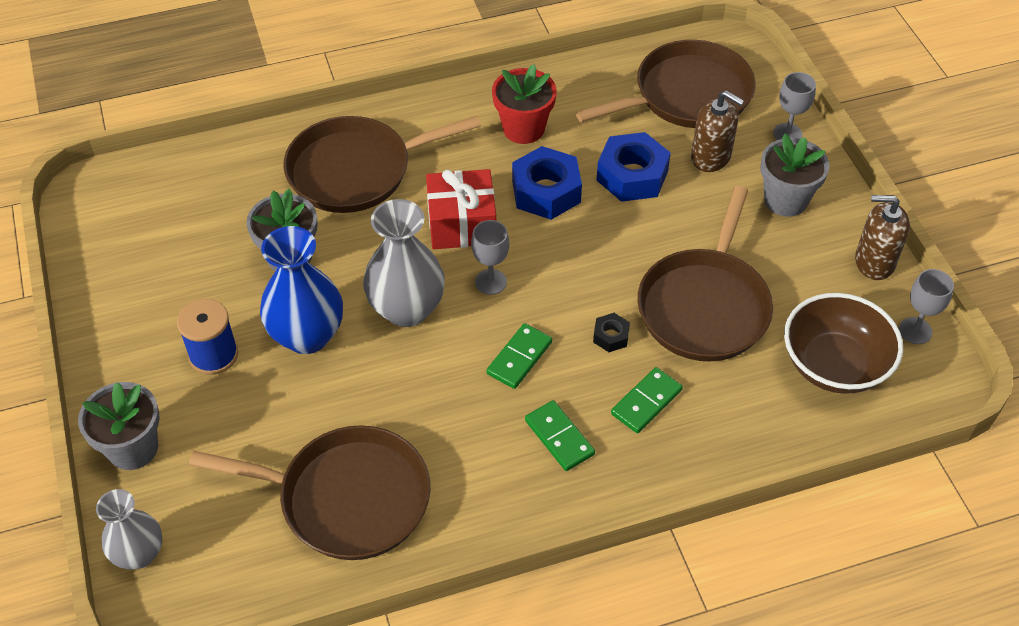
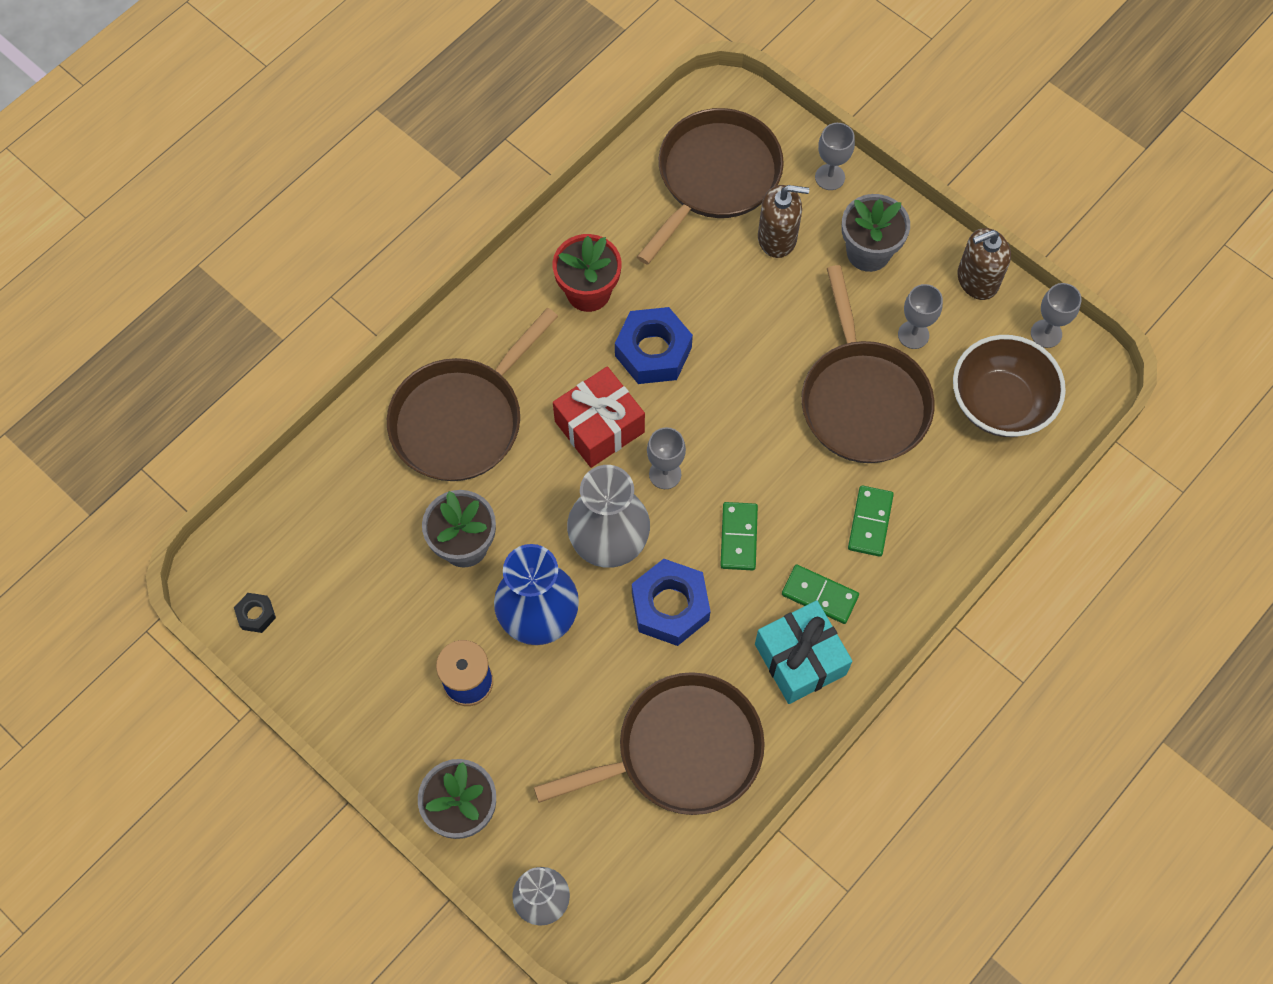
camera: 30 degrees left, 15 degrees up
(505, 479) = (800, 659): none -> turquoise gift
(611, 336) = (802, 473): black nut -> black nut (256, 615)
(632, 175) = (719, 294): blue nut -> blue nut (670, 607)
(786, 277) = (913, 335): none -> grey goblet

